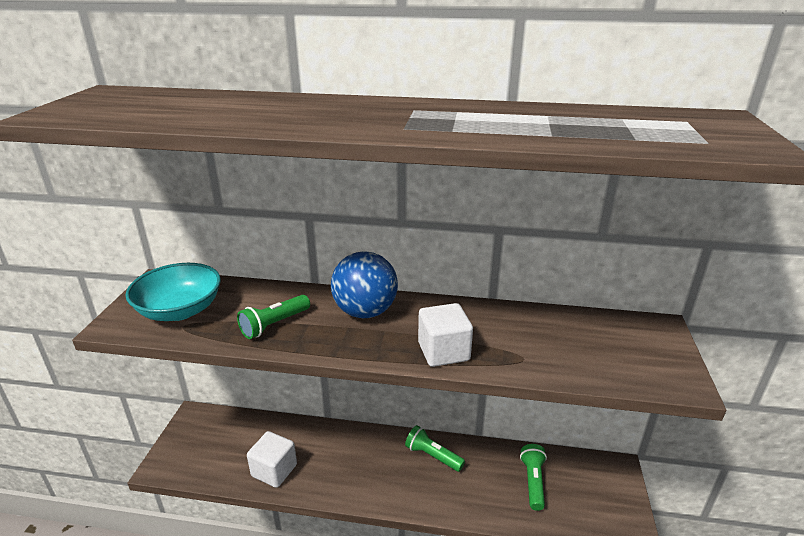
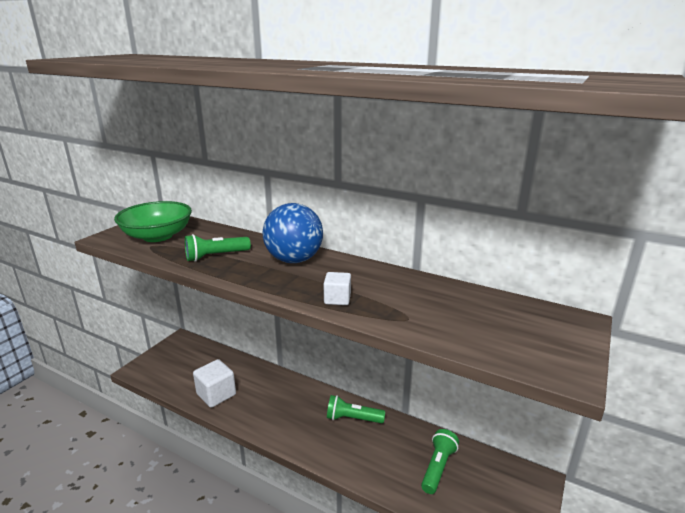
camera: 20 degrees right, 5 degrees down
(180, 310) = (157, 236): turquoise bowl -> green bowl
(432, 456) = (352, 419): green flashlight -> green flashlight turned 45 degrees counterclockwise
(443, 351) = (337, 299): white cube -> white cube, size x0.60

